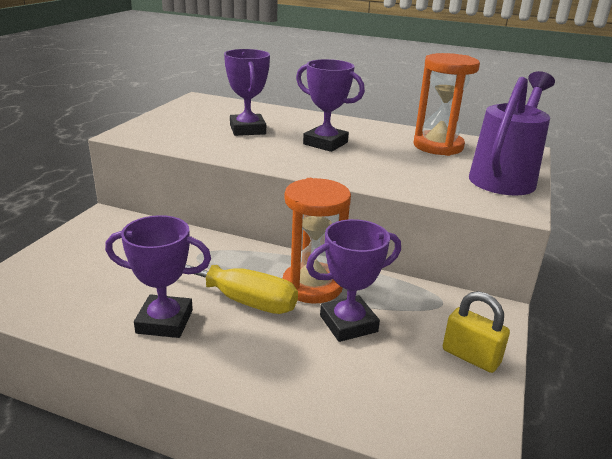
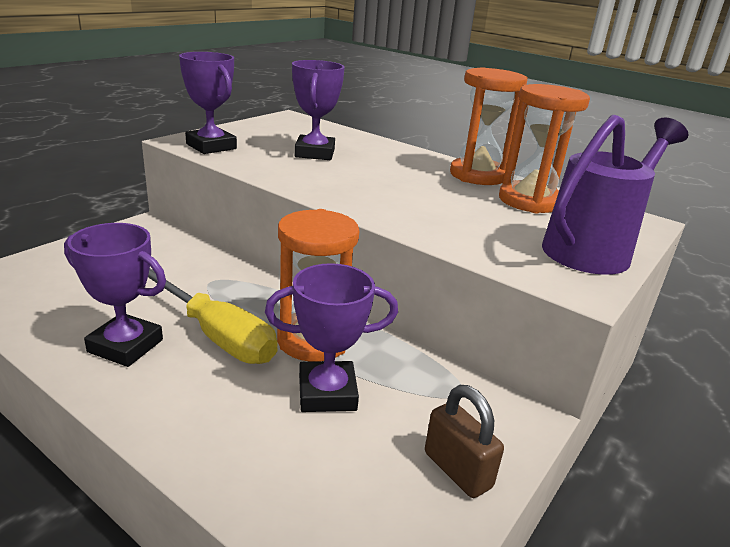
camera: 15 degrees right, 0 degrees up
(325, 143) = (391, 179): purple trophy -> purple trophy (211, 146)
(387, 130) = (478, 175): none -> orange hourglass
(471, 356) = (457, 470): yellow padlock -> brown padlock

